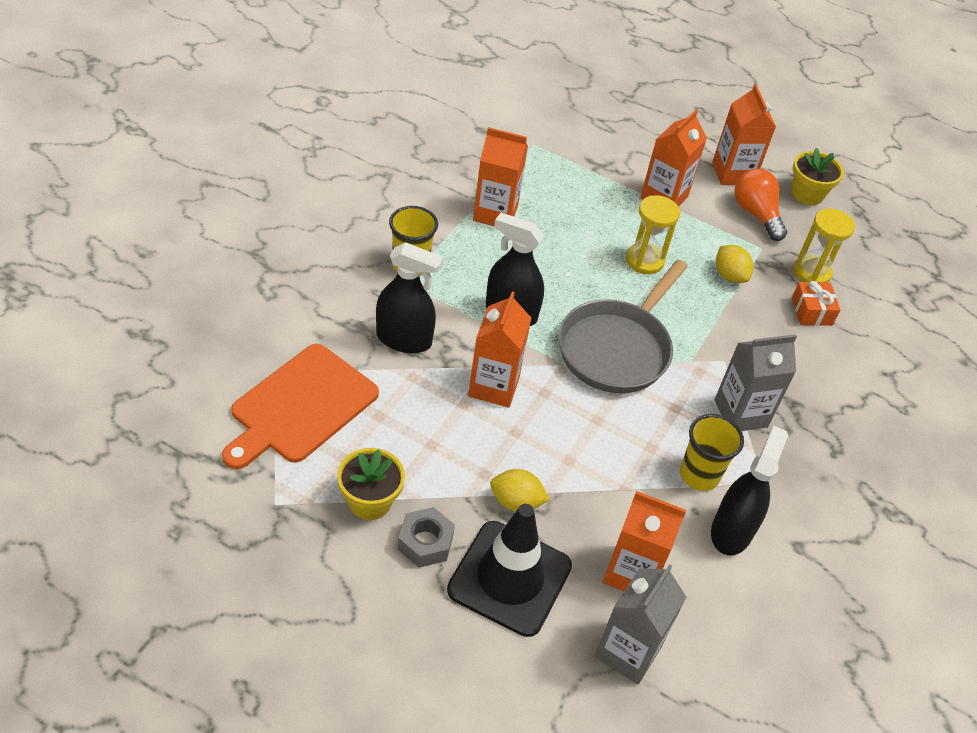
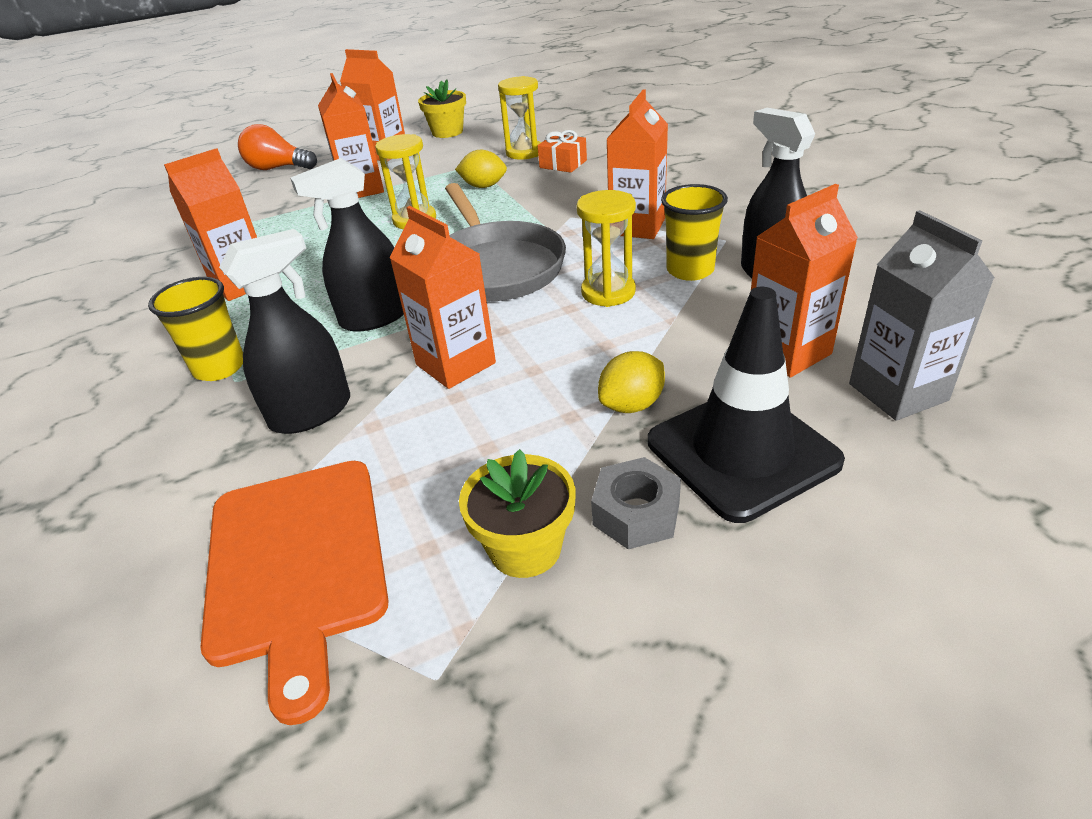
camera: 45 degrees left, 10 degrees down
(633, 434) = (608, 292): none -> yellow hourglass
(740, 413) = (637, 227): grey carton -> orange carton
(756, 214) = (437, 156): orange light bulb -> orange light bulb (278, 168)

